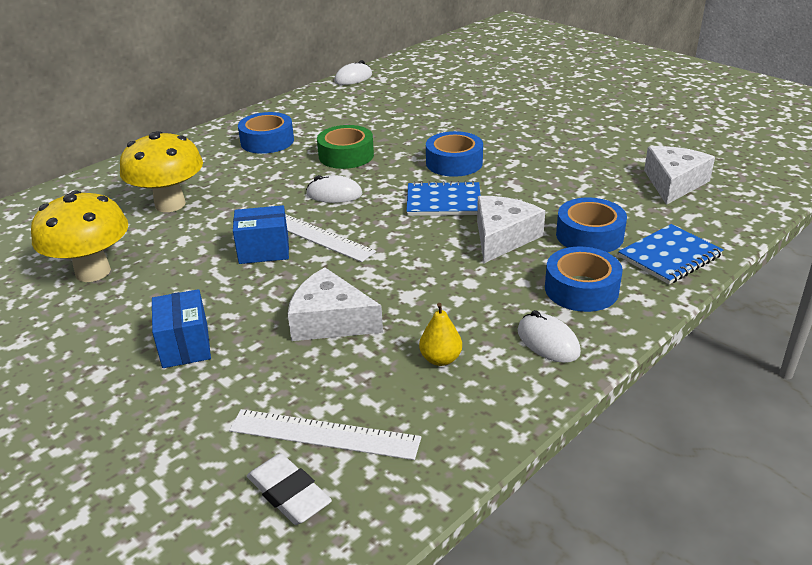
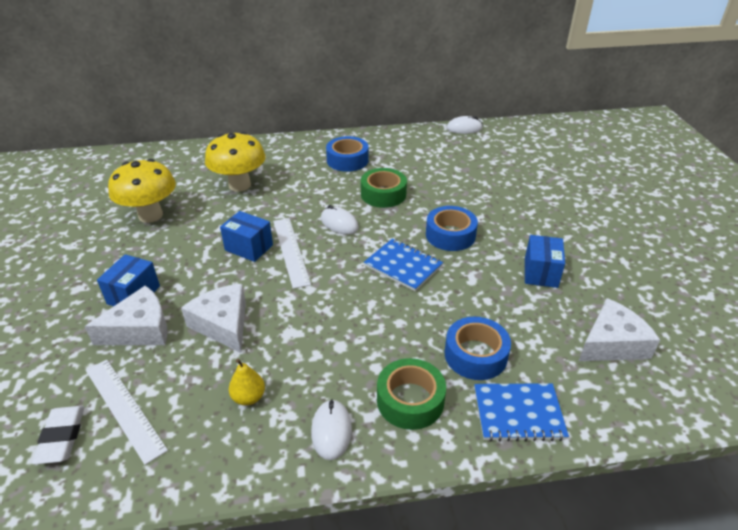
camera: 35 degrees right, 5 degrees up
(502, 237) = (407, 320): white cheese -> white cheese (140, 329)
(564, 160) = (541, 273): none -> blue box
(581, 289) = (410, 400): blue tape -> green tape

